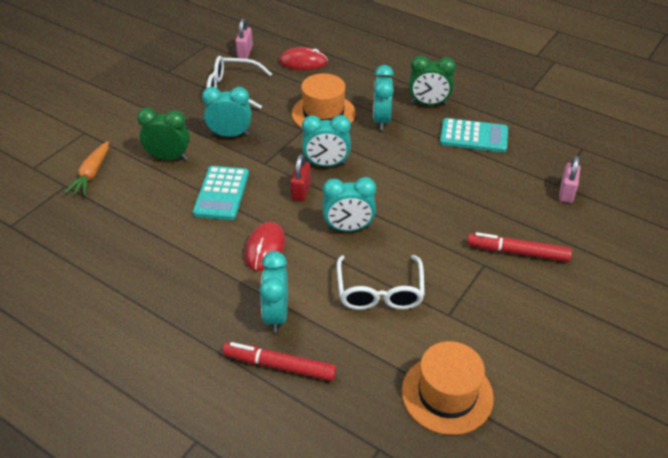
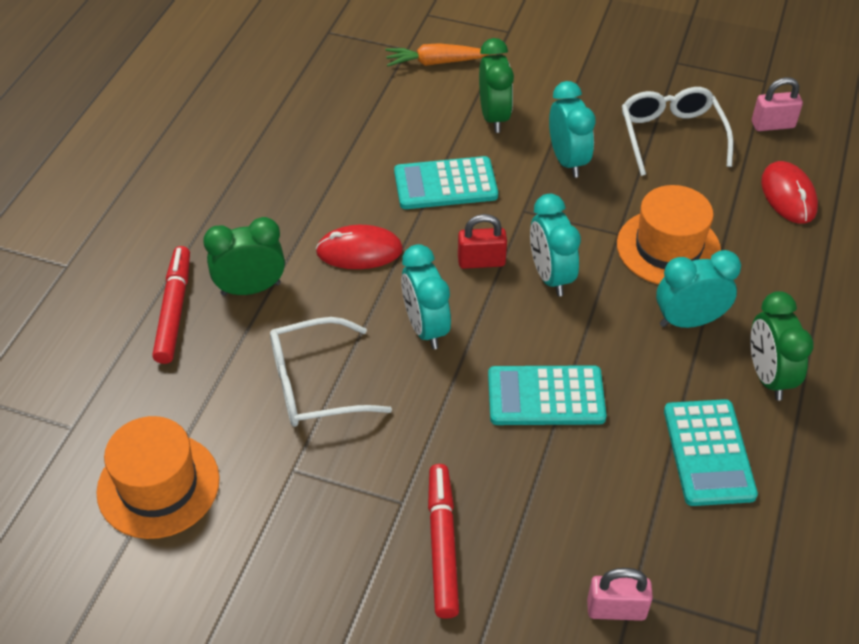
camera: 75 degrees right, 5 degrees up
(276, 315) = (251, 289): turquoise clock -> green clock
(420, 187) = (546, 397): none -> turquoise calculator

